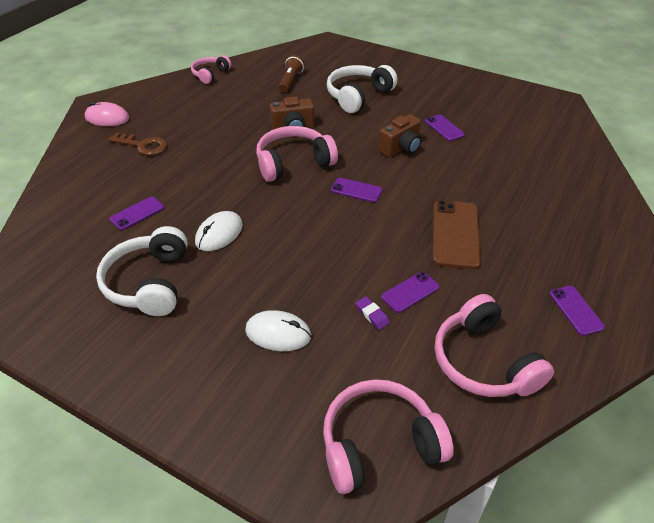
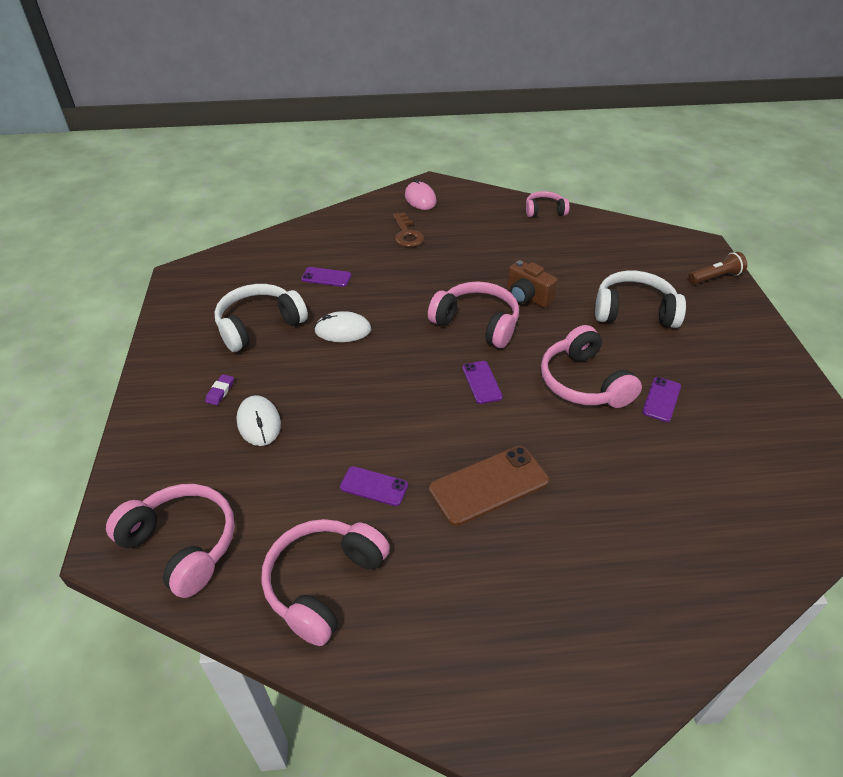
camera: 55 degrees right, 0 degrees up
(290, 81) = (598, 258): brown flashlight -> brown flashlight (715, 277)
(372, 315) = (324, 472): purple eraser -> purple eraser (220, 391)
(401, 148) = (583, 382): brown camera -> pink headphones
(576, 310) = (460, 642): purple phone -> none

